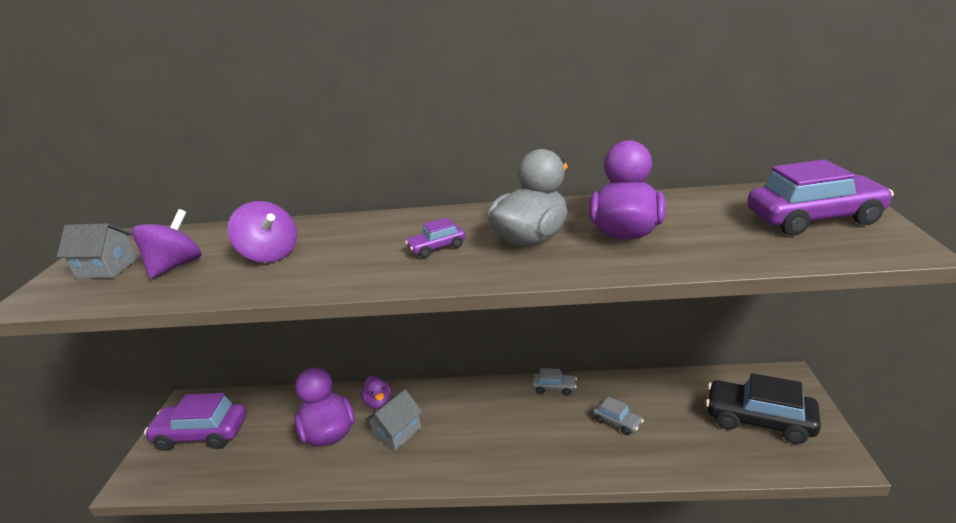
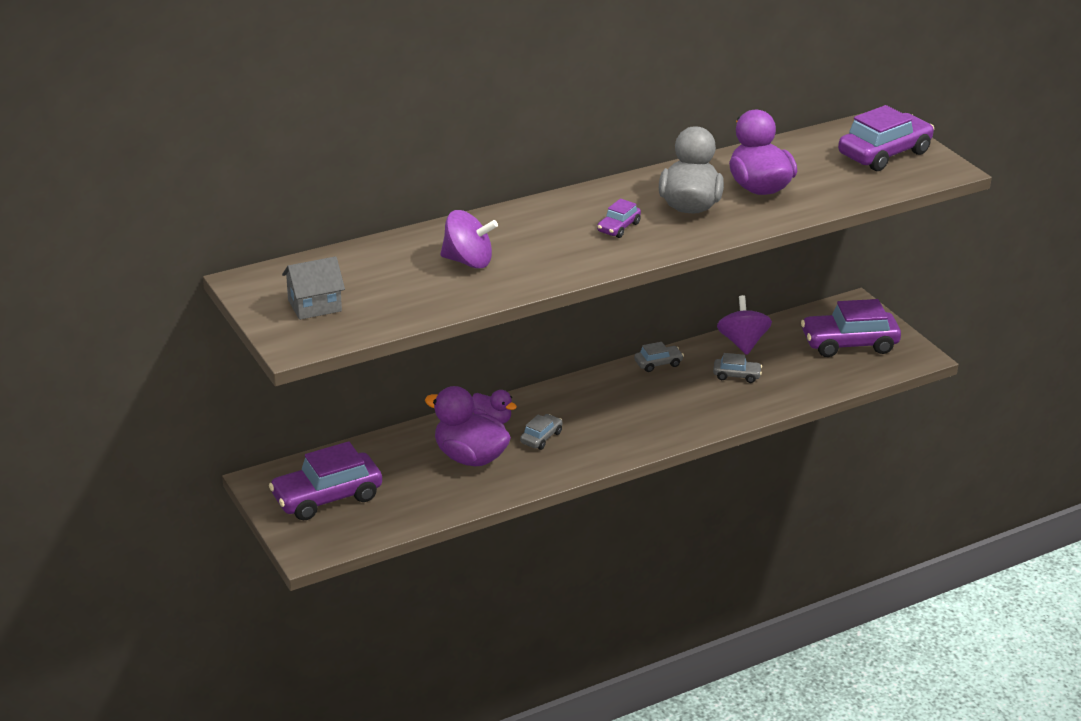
camera: 35 degrees left, 5 degrees up
(176, 266) = (388, 289): purple spinning top -> purple spinning top (742, 343)
(397, 432) = (541, 437): grey house -> grey car
(759, 420) = (849, 344): black car -> purple car

